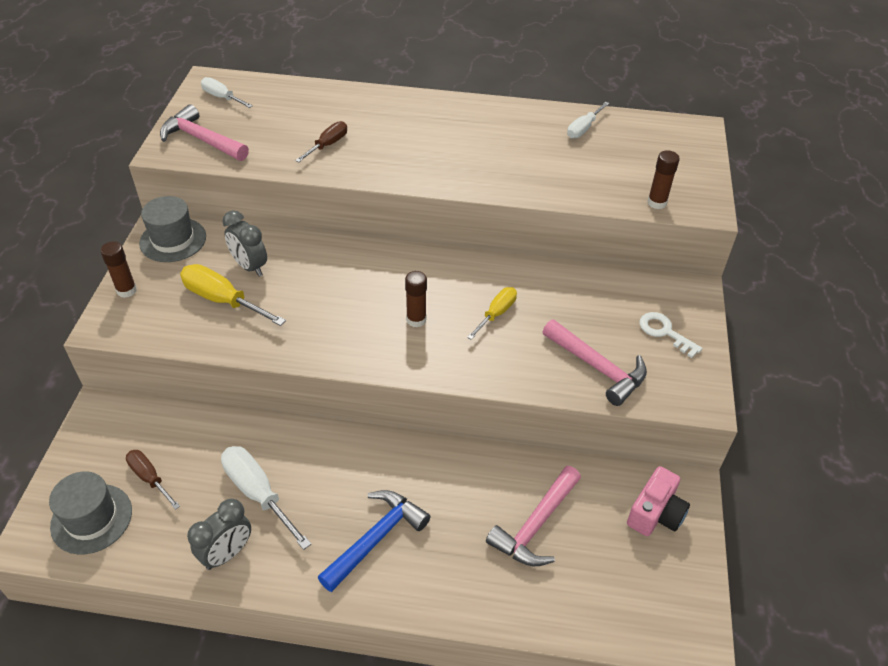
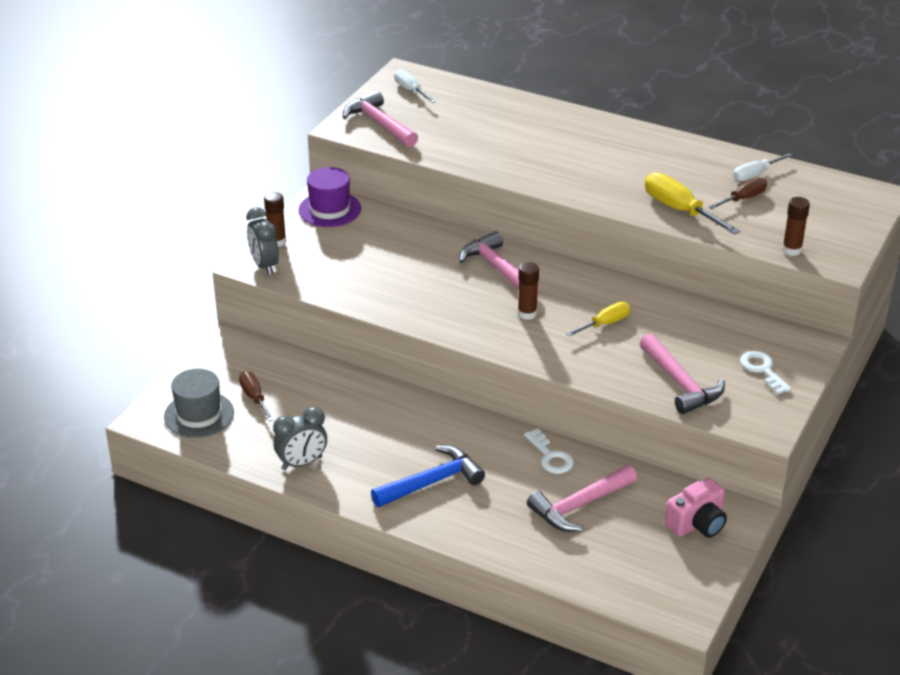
camera: 20 degrees right, 10 degrees down
(173, 240) = (330, 209): grey hat -> purple hat
(223, 300) = (358, 265): yellow screwdriver -> yellow screwdriver (679, 210)
(250, 266) = (391, 243): grey clock -> grey clock (264, 265)
(258, 493) = (342, 428): white screwdriver -> none
(327, 145) = (494, 147): brown screwdriver -> brown screwdriver (743, 198)
(367, 273) = (497, 269): none -> pink hammer
(484, 470) = (550, 456): none -> white key

